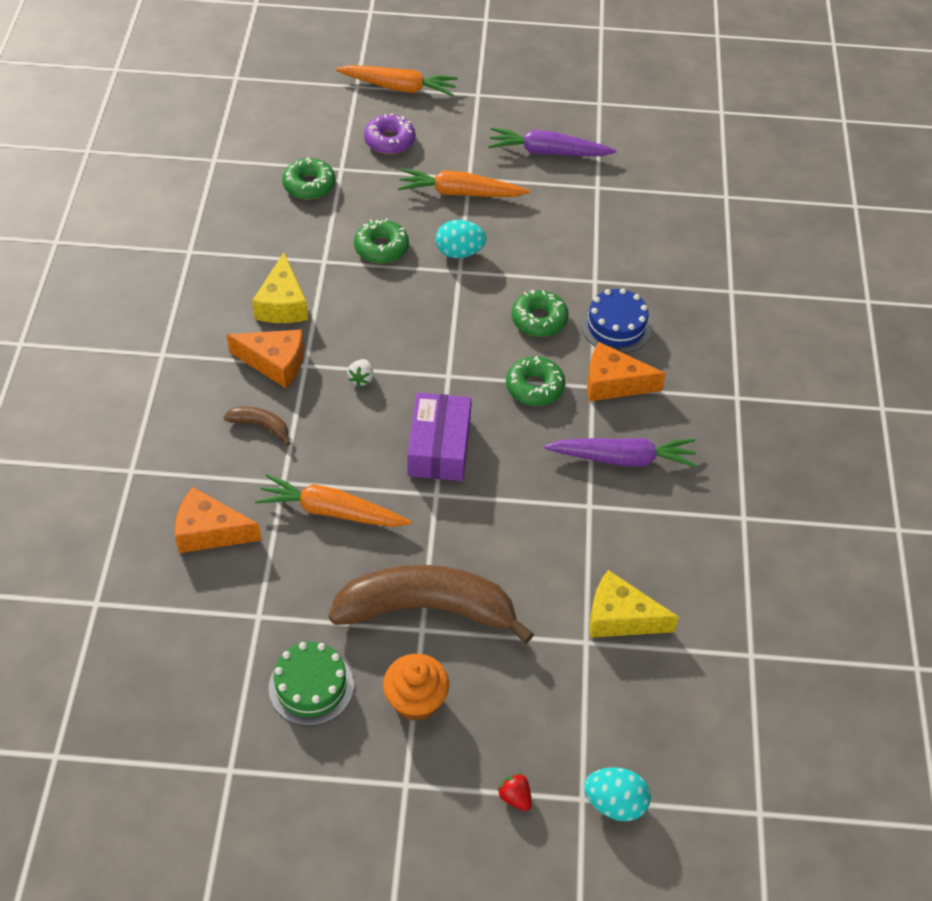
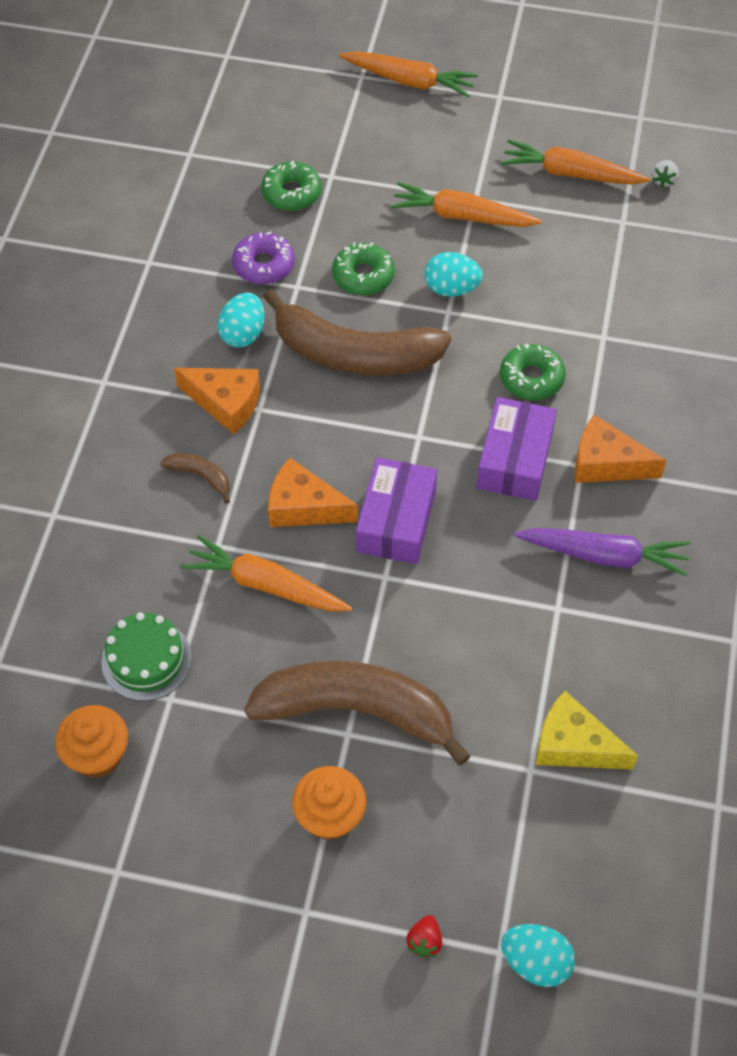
camera: 10 degrees right, 5 degrees up
(199, 671) = (97, 754): none -> orange cupcake
(210, 531) = (129, 594): orange cheese -> orange cheese (303, 507)
(282, 304) = (243, 334): yellow cheese -> turquoise egg
(311, 686) = (216, 786): green cake -> green cake (146, 660)
(361, 379) = (319, 431): white strawberry -> white strawberry (663, 180)
(382, 312) = (354, 354): none -> brown banana
(389, 141) = (390, 146): purple donut -> purple donut (264, 265)
(515, 797) = (424, 941): red strawberry -> red strawberry turned 135 degrees counterclockwise
(534, 387) = (515, 460): green donut -> purple box
(548, 152) = (570, 174): purple carrot -> orange carrot
(616, 326) = (619, 395): blue cake -> none

